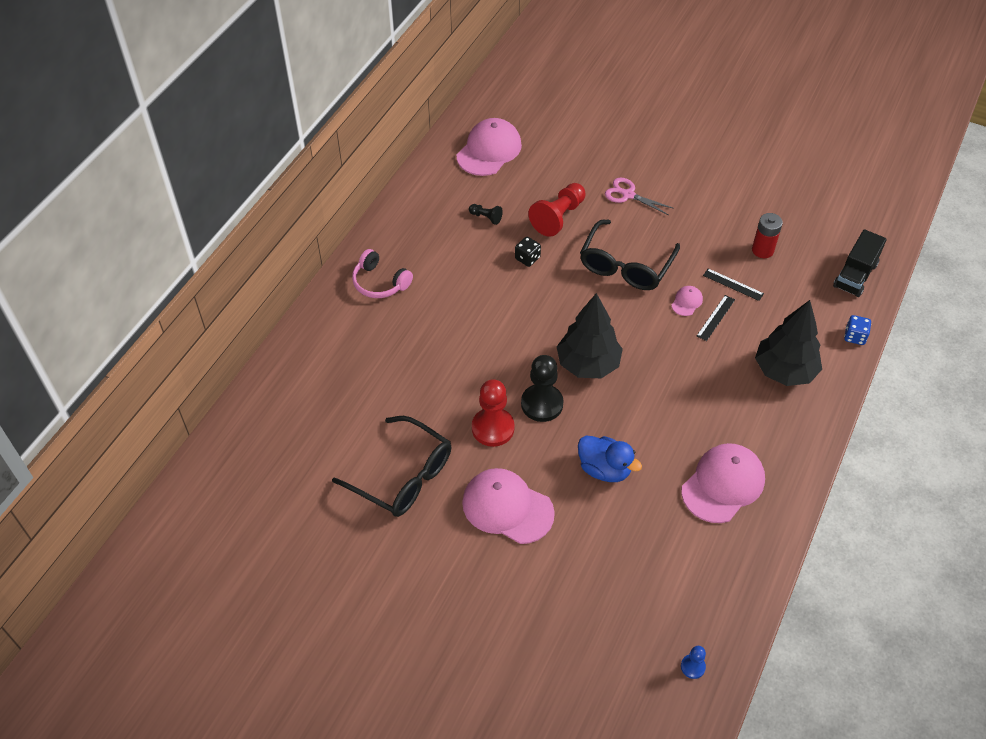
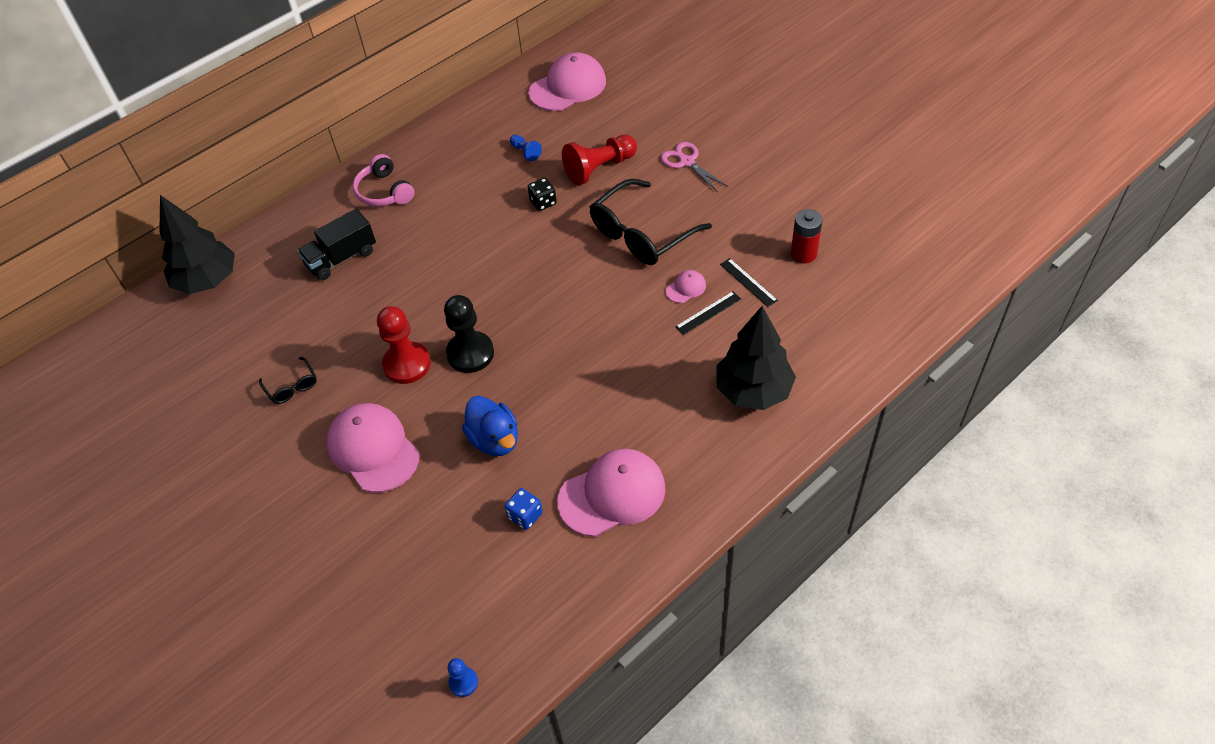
camera: 25 degrees right, 0 degrees up
(402, 476) = (291, 386): black glasses -> black glasses, size x0.47
(486, 217) = (525, 152): black pawn -> blue pawn
(588, 364) = (541, 326): black tree -> black tree (207, 281)
(854, 336) = (858, 375): blue dice -> blue dice (525, 515)
(855, 275) = (897, 307): black truck -> black truck (341, 258)

